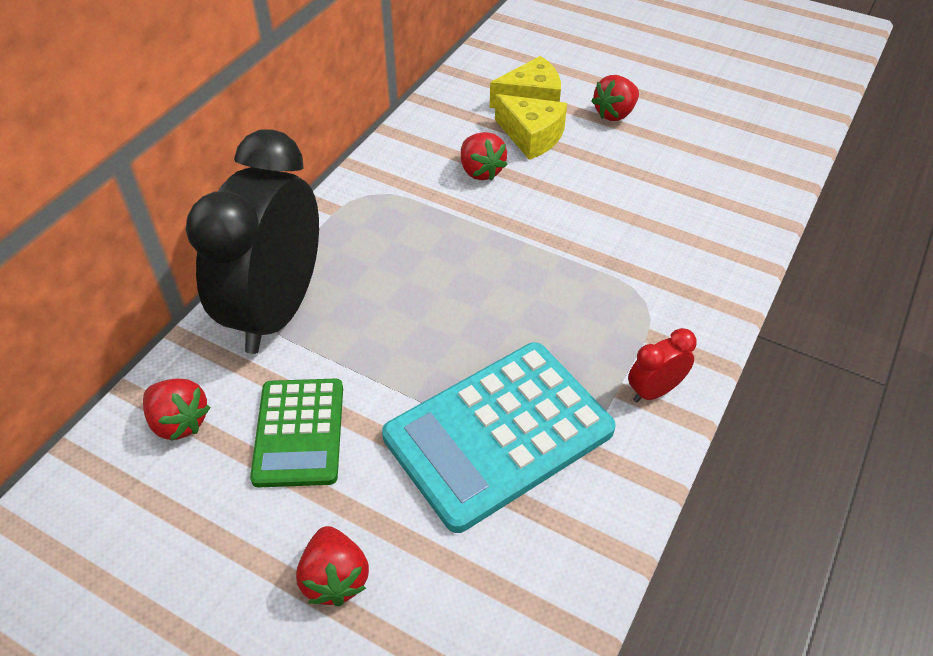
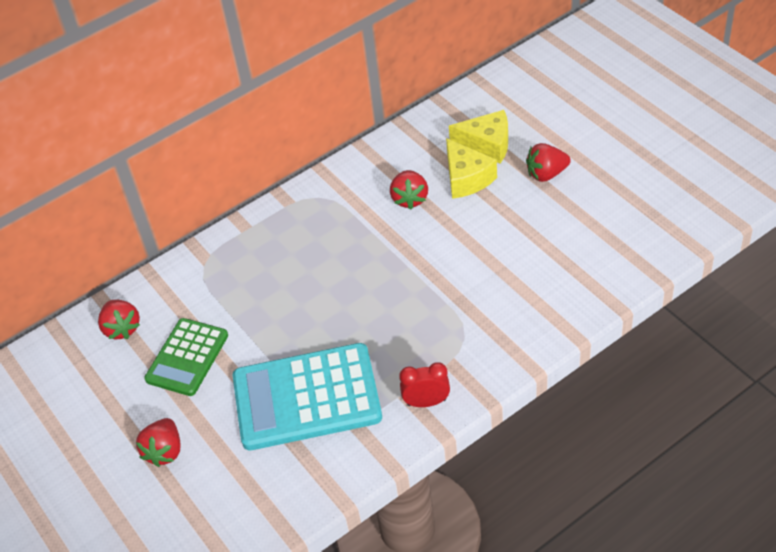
camera: 30 degrees right, 0 degrees up
(277, 311) = (213, 270): black clock -> none

